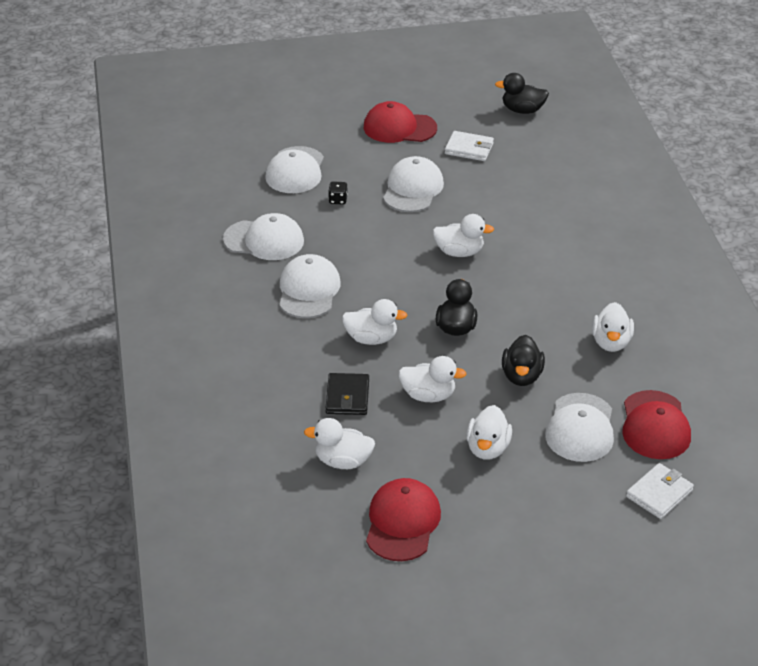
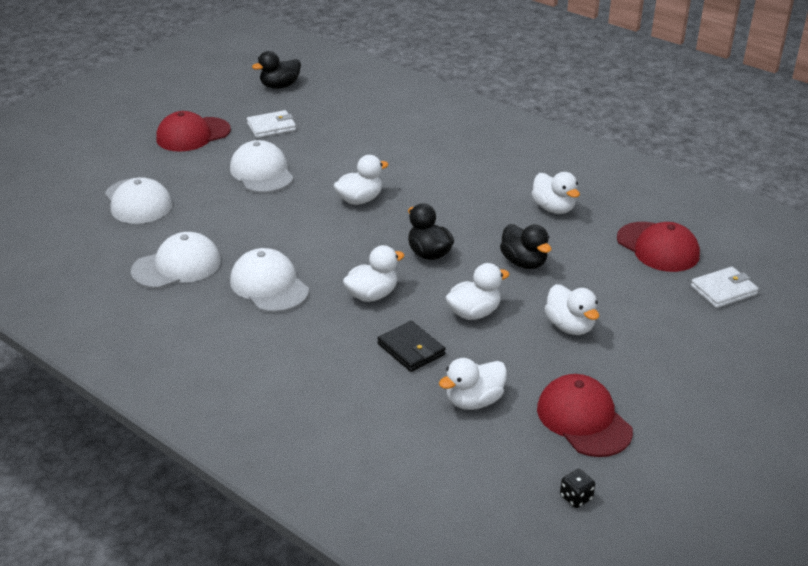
camera: 40 degrees left, 5 degrees down
(338, 200) = (206, 207): black dice -> black dice (576, 497)
(580, 428) = (613, 276): white cap -> none
(659, 493) = (723, 290): white wallet -> white wallet turned 60 degrees clockwise

